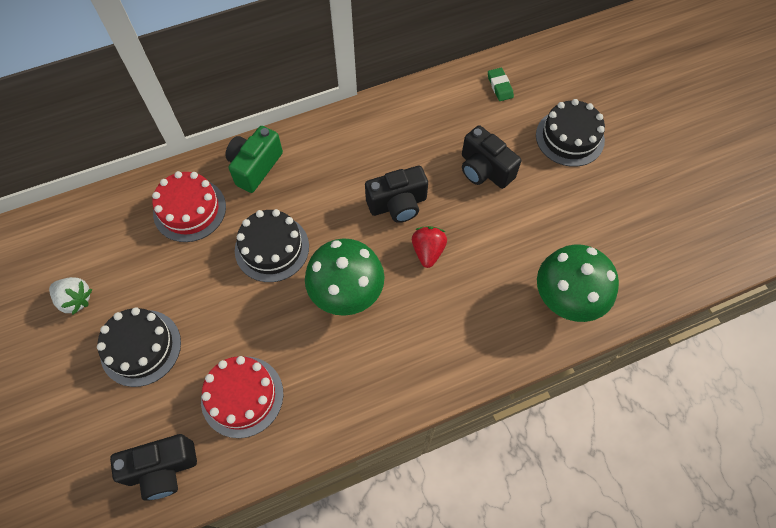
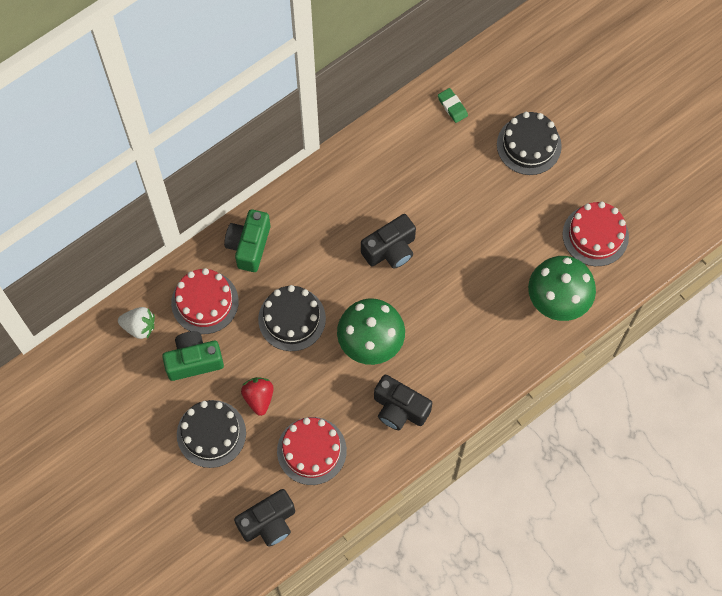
camera: 15 degrees left, 5 degrees up
(75, 300) = (137, 408): white strawberry -> white strawberry (139, 327)
(154, 265) = (194, 361): none -> green camera
(428, 251) = (429, 287): red strawberry -> red strawberry (259, 398)
(484, 170) = (459, 197): black camera -> black camera (399, 409)
(623, 241) = (595, 235): none -> red cake

